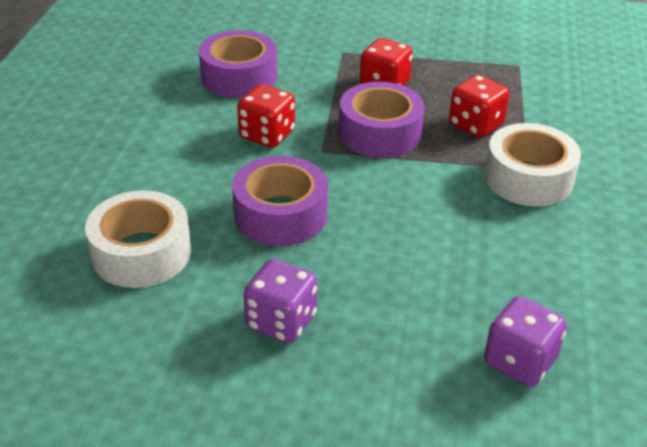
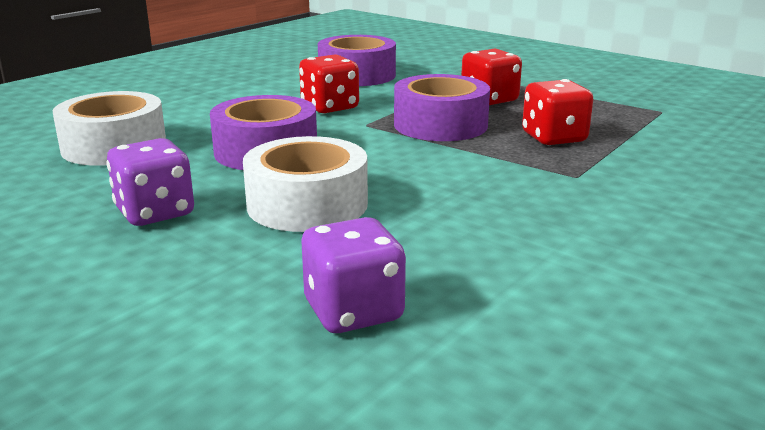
camera: 30 degrees right, 15 degrees down
(528, 178) = (567, 182): white tape -> white tape (307, 204)

